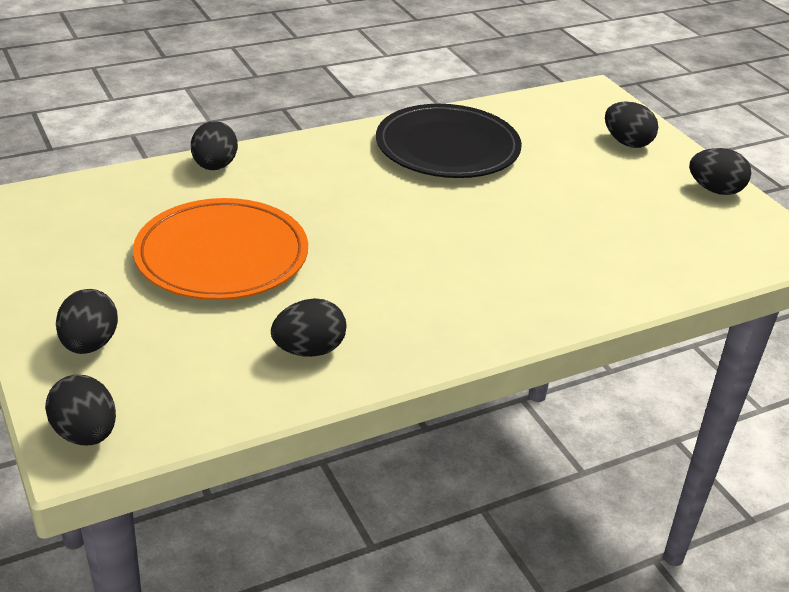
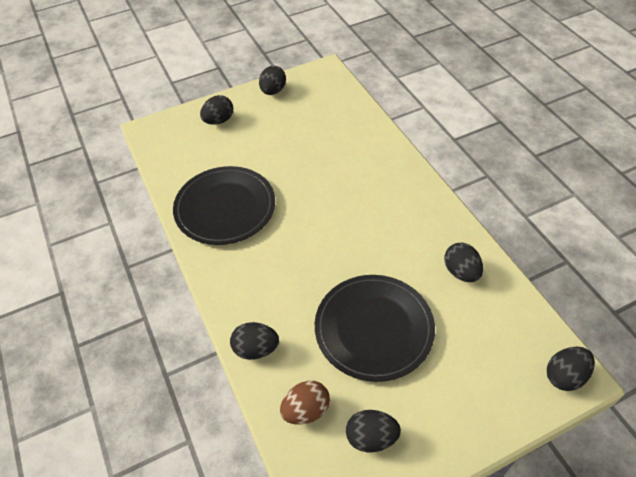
camera: 85 degrees left, 15 degrees up
(89, 344) = (486, 392): black egg -> black egg (371, 438)
(120, 197) = (306, 410): none -> brown egg
(222, 255) = (374, 329): orange plate -> black plate

